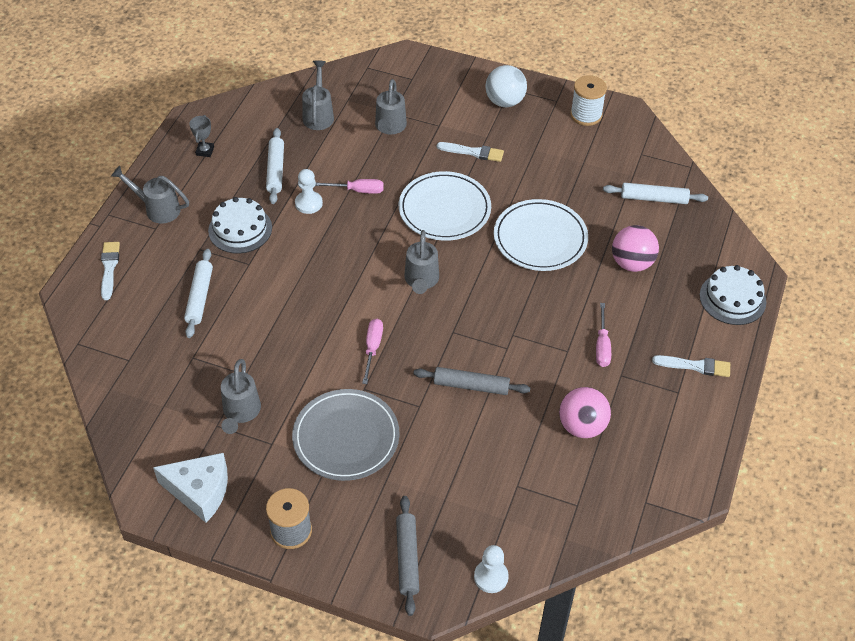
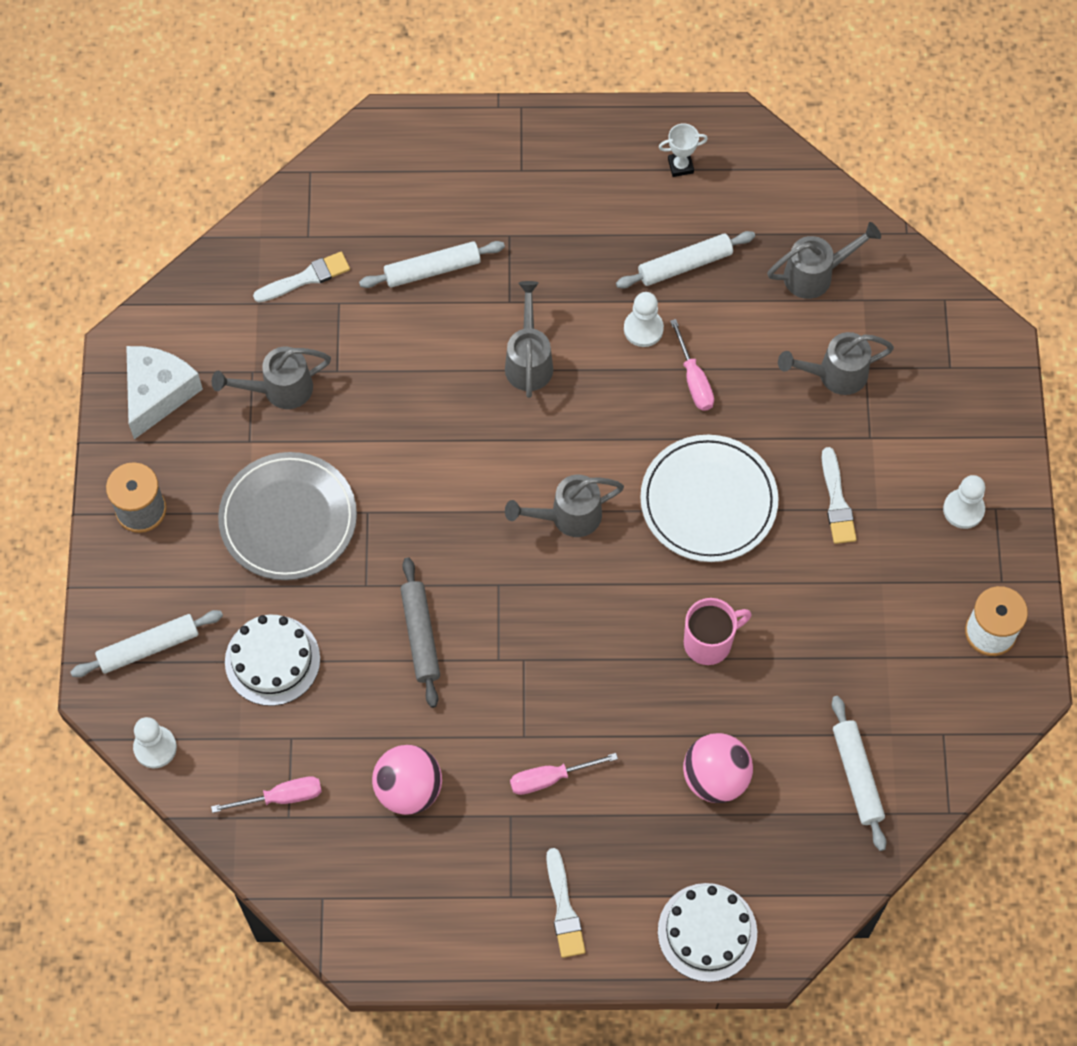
camera: 70 degrees right, 15 degrees up
(109, 268) = (436, 150): white brush -> white brush (306, 278)
(157, 209) = (554, 158): grey watering can -> grey watering can (529, 360)
(200, 491) = (158, 393): white cheese -> white cheese turned 150 degrees counterclockwise
(205, 151) = (680, 166): grey trophy -> white trophy
(240, 229) = (562, 267): white cake -> white cake (272, 660)
(372, 348) = (433, 499): pink screwdriver -> pink screwdriver (281, 797)
(407, 558) = (148, 647): grey rolling pin -> white rolling pin
(505, 101) = (963, 509): white ball -> white pawn
(540, 238) = (709, 642): white plate -> pink mug

